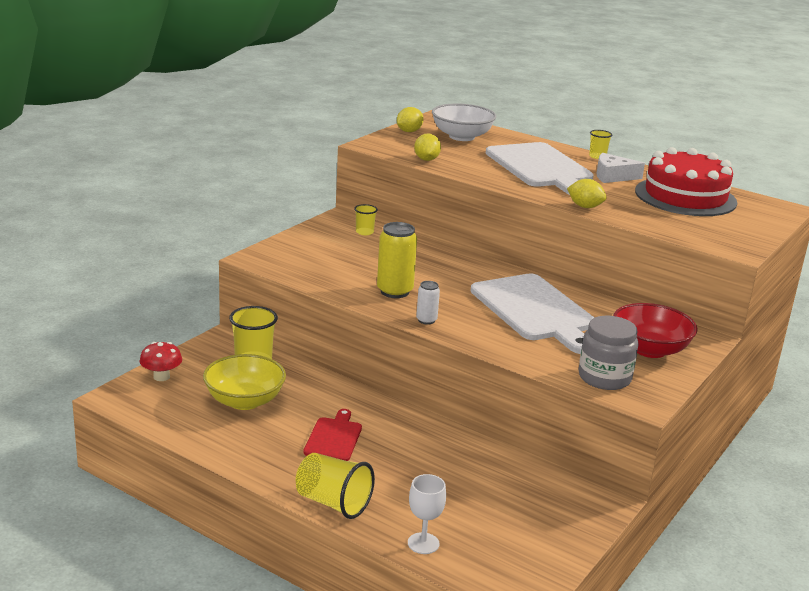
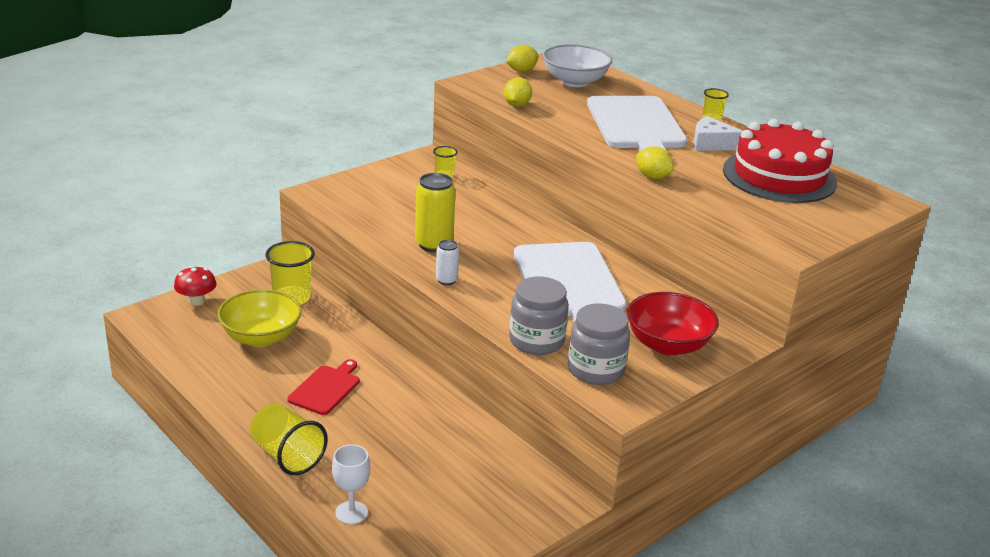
camera: 15 degrees right, 5 degrees up
(539, 361) = (536, 341): none -> grey jar

